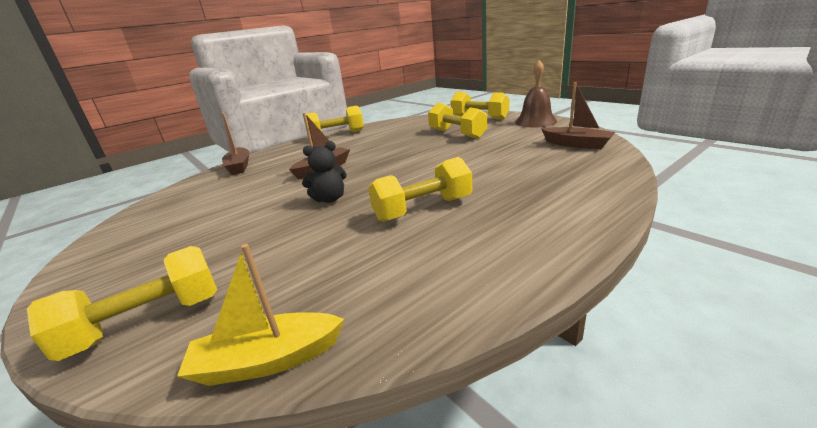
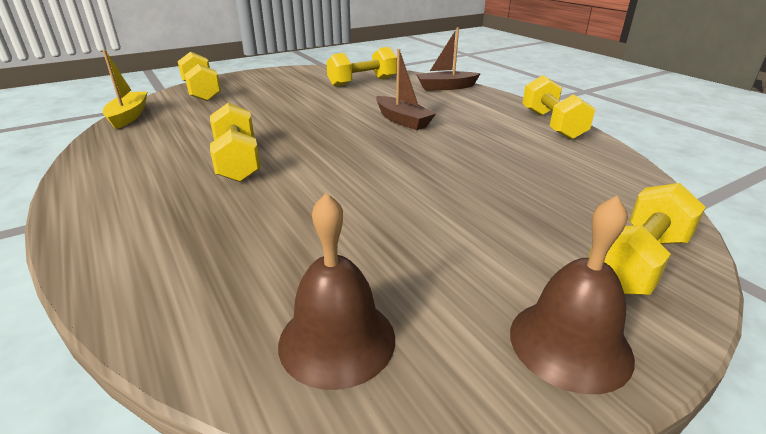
camera: 95 degrees right, 5 degrees up
(329, 199) = (312, 125): black teddy bear -> none
(457, 134) = (504, 215): yellow dumbbell -> yellow dumbbell (362, 82)
(576, 144) = (337, 340): brown boat -> brown bell

